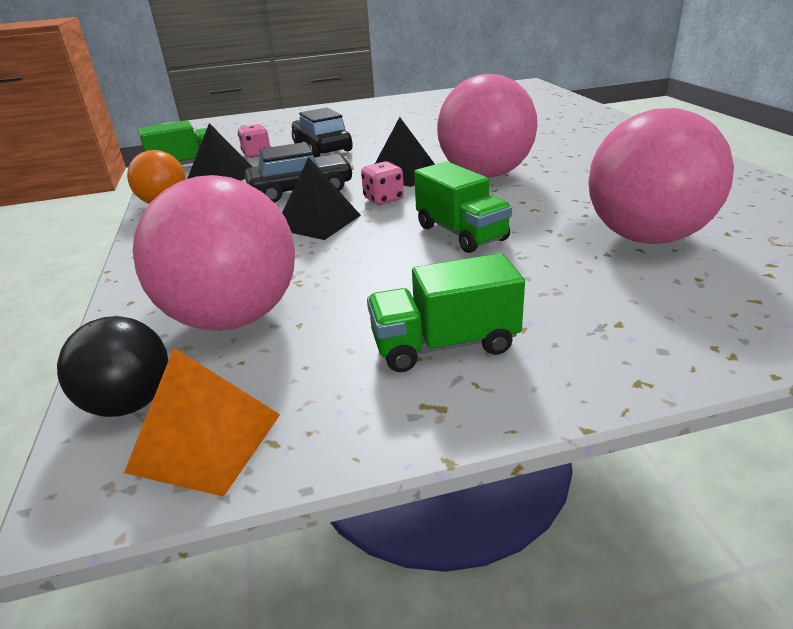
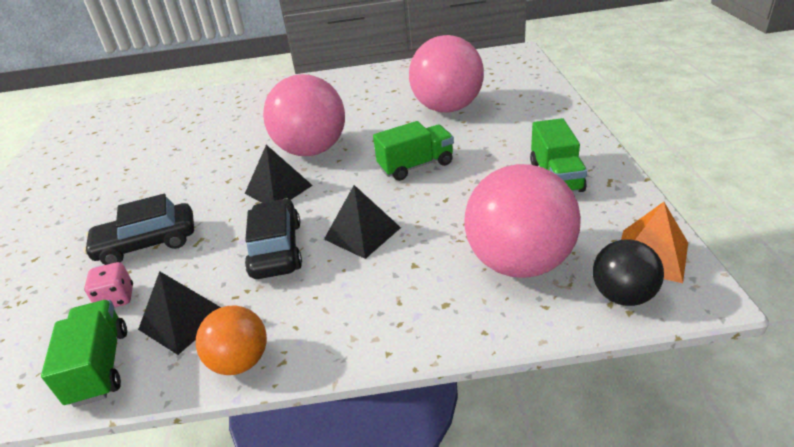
camera: 80 degrees left, 5 degrees up
(383, 199) = (332, 199): pink dice -> none

